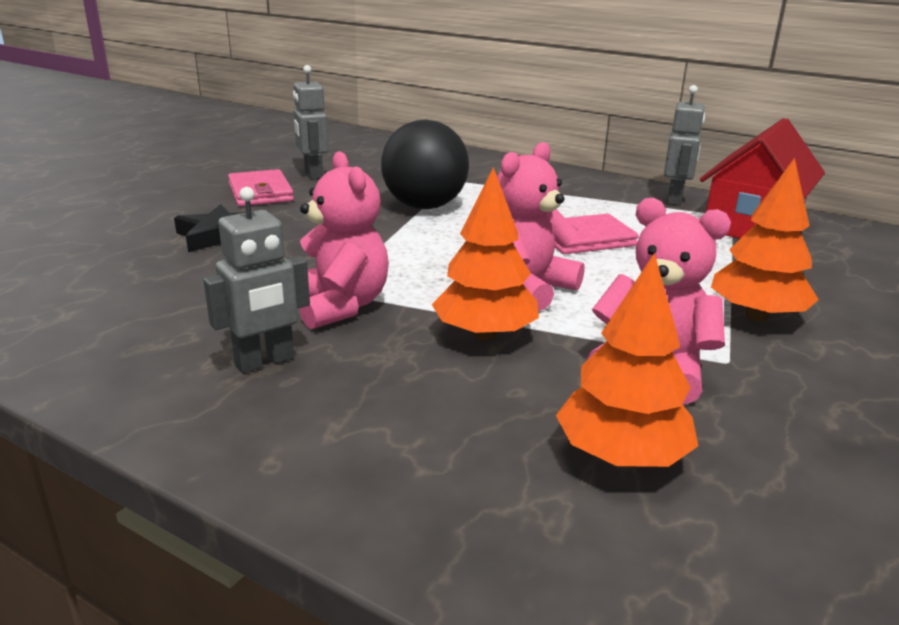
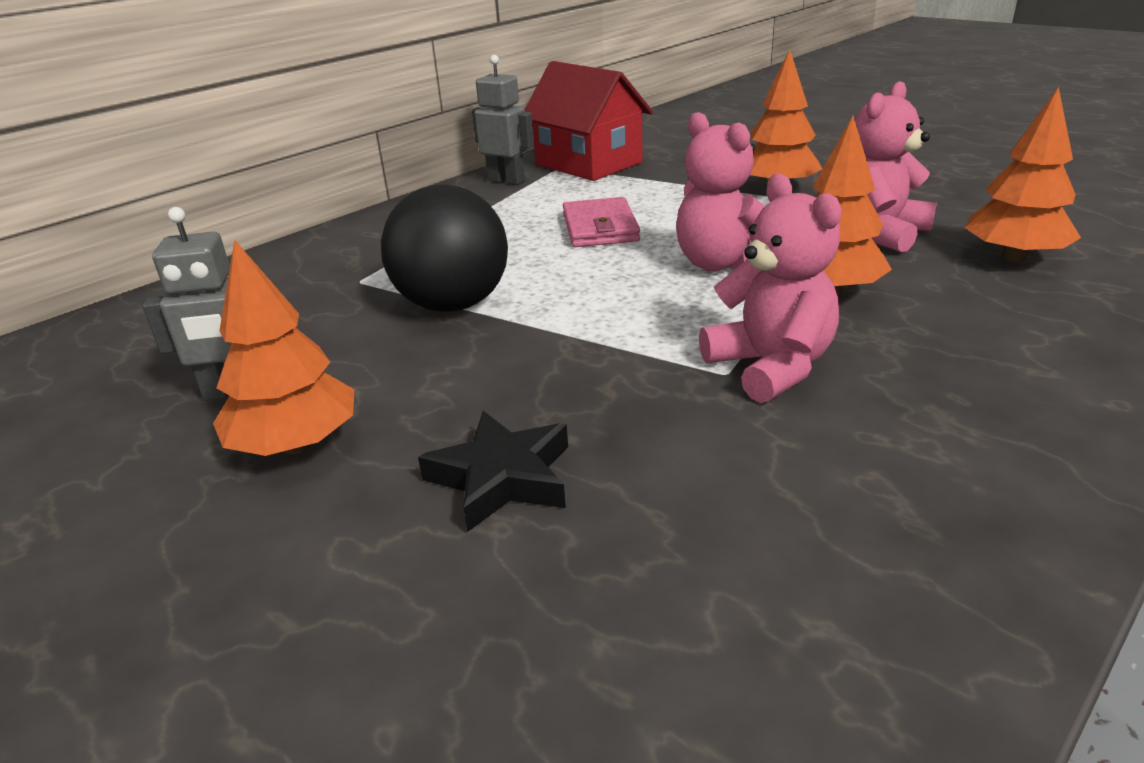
camera: 75 degrees left, 5 degrees up
(260, 192) = (295, 445): pink wallet -> orange tree
(265, 362) = (923, 414): grey robot -> none
(340, 306) = (771, 367): pink teddy bear -> pink teddy bear turned 75 degrees clockwise

